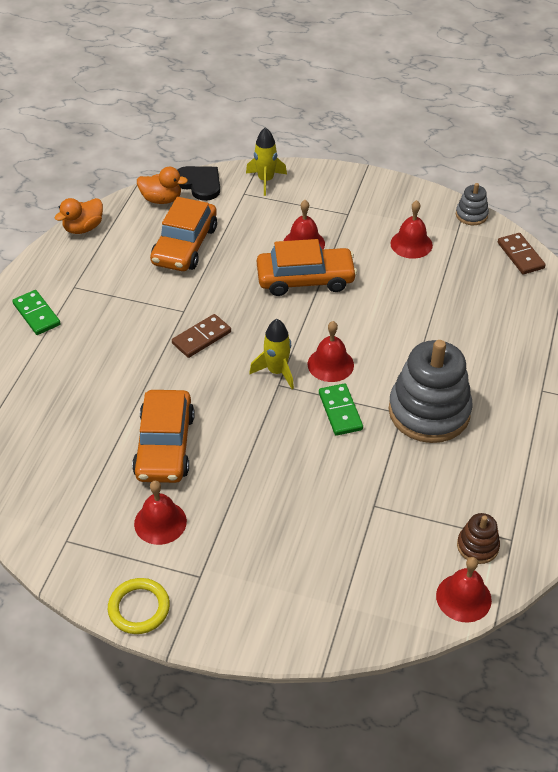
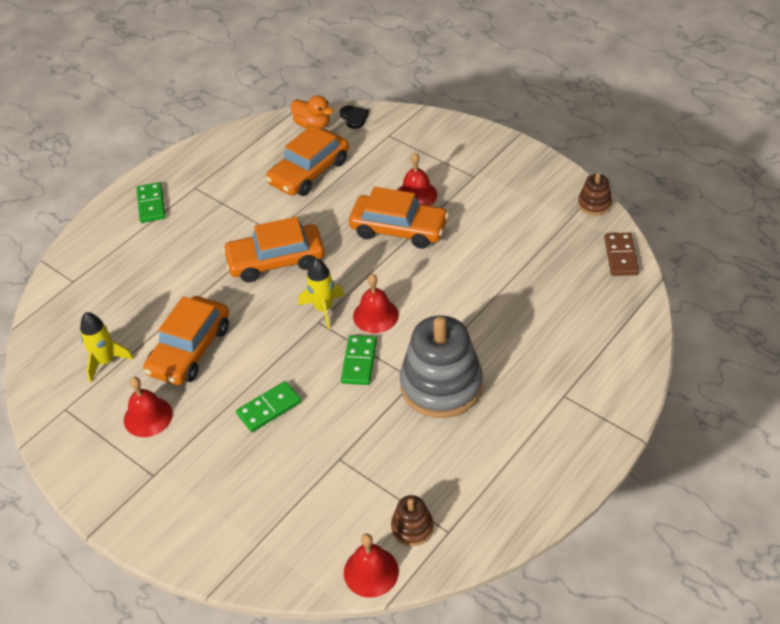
camera: 25 degrees right, 0 degrees up
(83, 228) = (232, 136): orange duck -> none
(139, 608) = (89, 486): yellow ring -> none
(199, 184) = (354, 117): black heart -> black heart, size x0.65
(201, 338) = (276, 260): brown domino -> orange car
(266, 180) = (415, 127): yellow rocket -> yellow rocket (105, 361)
(278, 479) = (269, 408): none -> green domino
(411, 244) = (518, 219): red bell -> none
(471, 215) = (594, 204): grey stacking toy -> brown stacking toy

